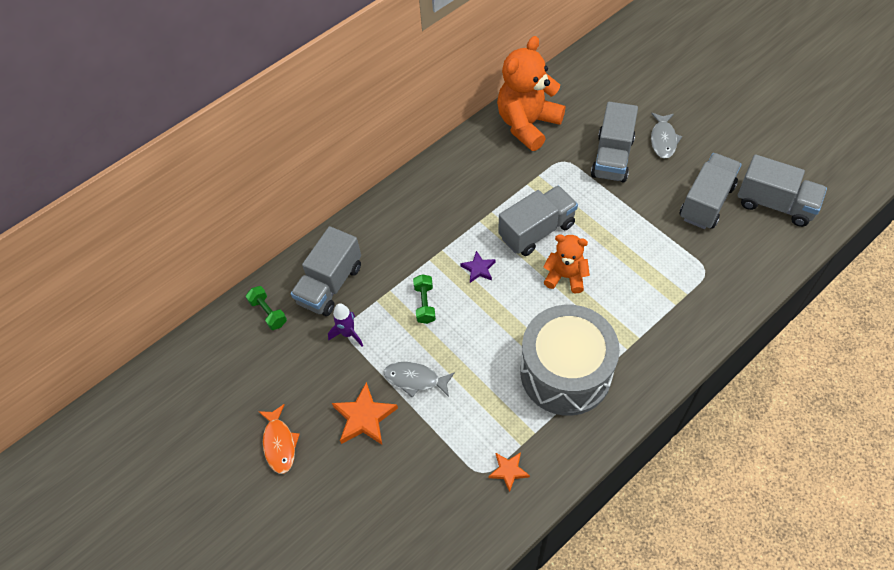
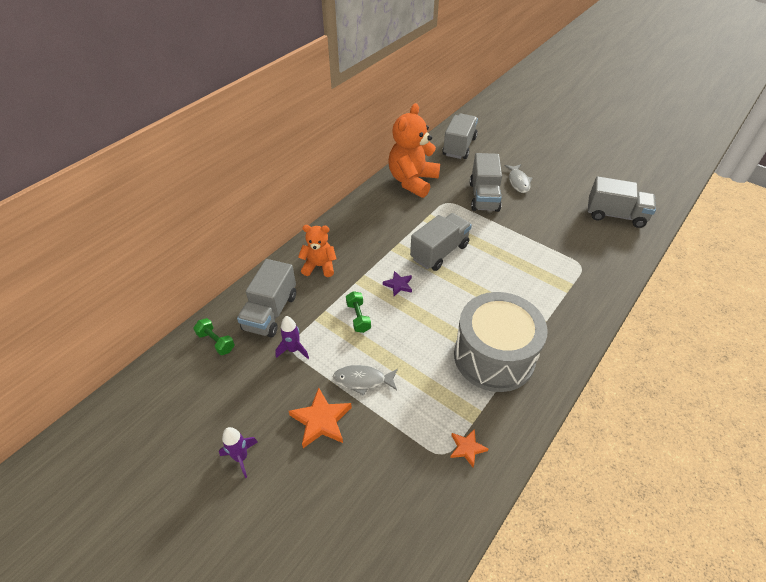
camera: 15 degrees left, 10 degrees down
(279, 443) = (241, 457): orange fish -> purple rocket
(565, 276) = (472, 282): orange teddy bear -> orange teddy bear (319, 266)
(706, 202) = (564, 219): grey truck -> grey truck (459, 147)

